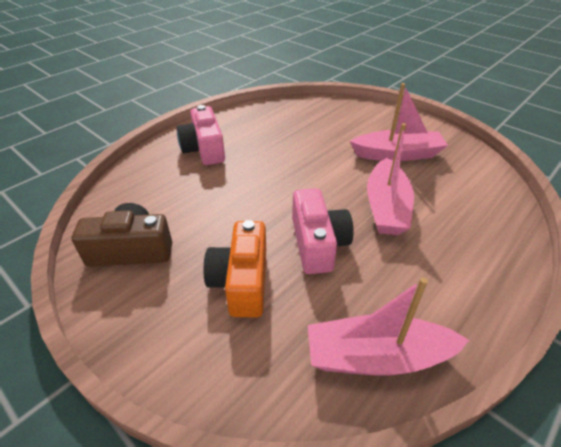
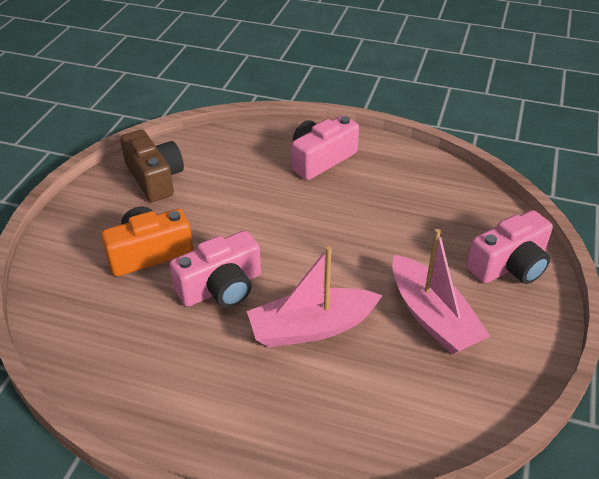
camera: 65 degrees right, 0 degrees up
(366, 115) = (509, 265): none -> pink camera
(377, 357) = (101, 362): pink boat -> none

